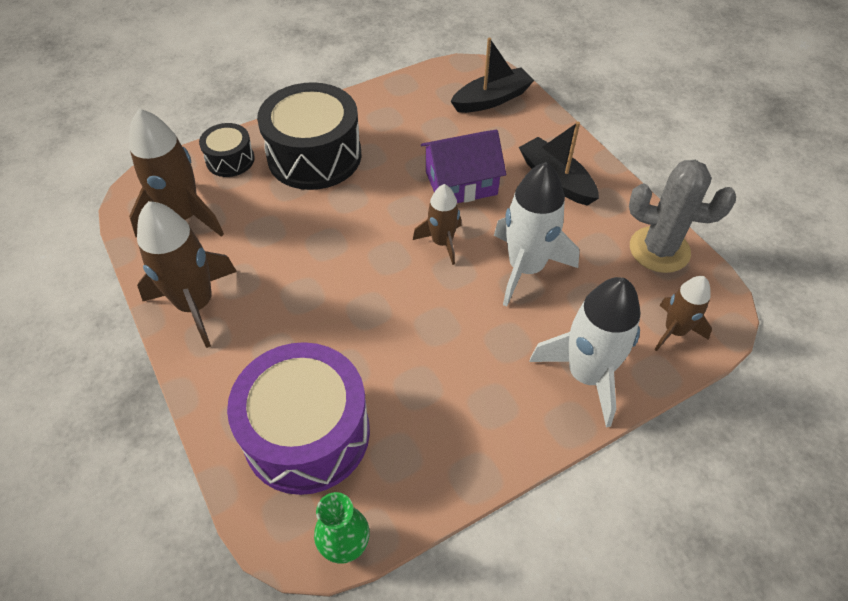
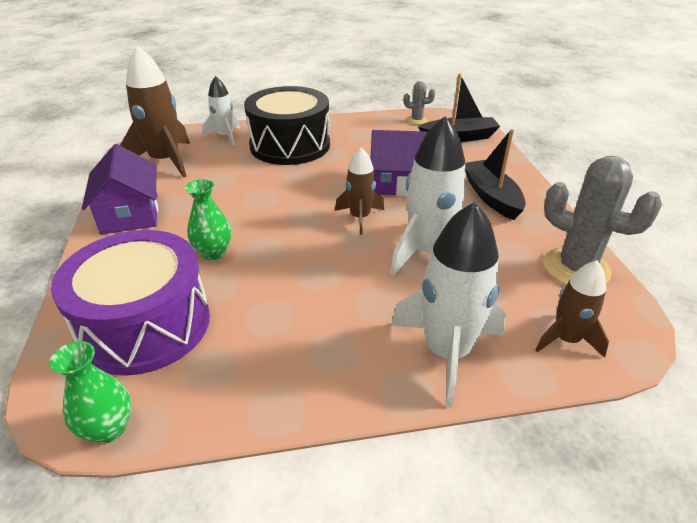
camera: 20 degrees right, 15 degrees down
(196, 304) = (130, 213): brown rocket -> purple house
(230, 160) = (225, 136): black drum -> white rocket
(320, 329) = (213, 252): none -> green vase
(436, 82) = (417, 120): none -> grey cactus

